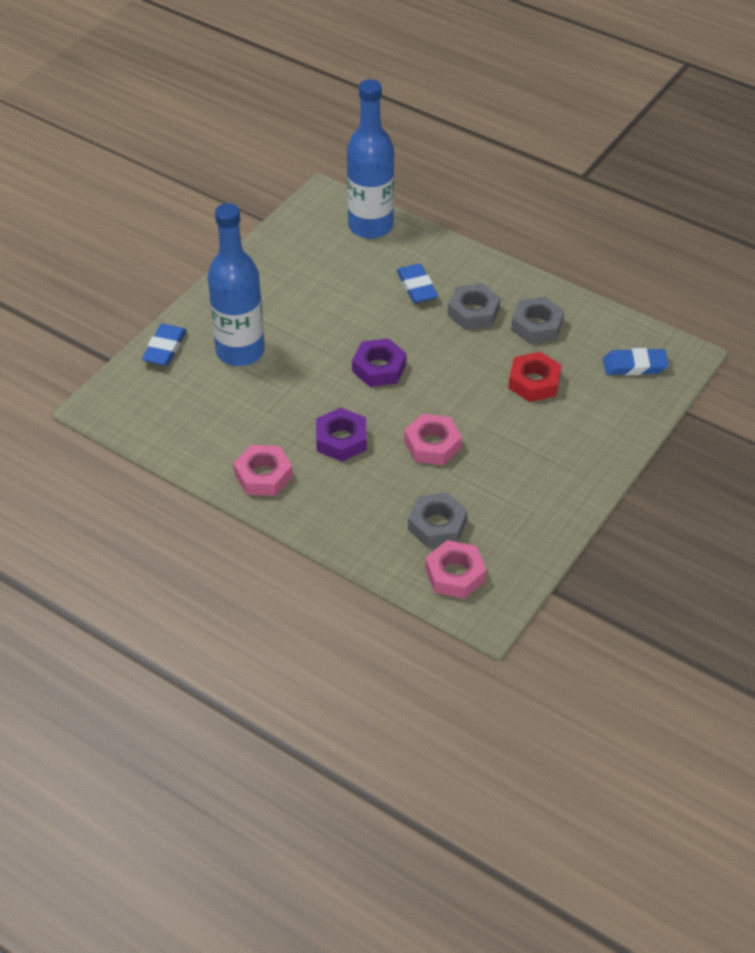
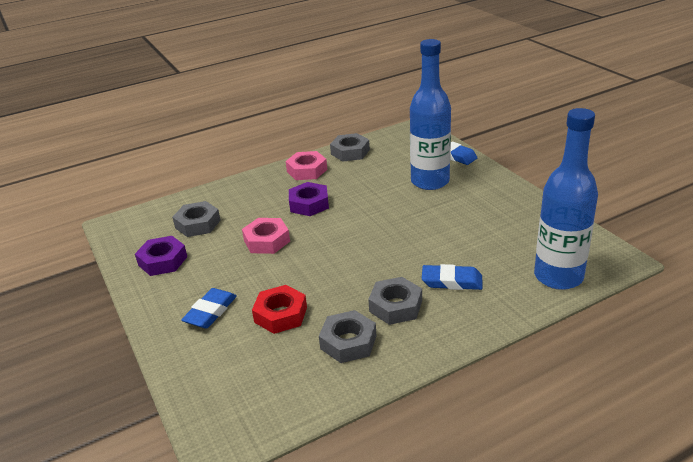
camera: 120 degrees right, 15 degrees down
(194, 450) = (350, 152): none -> grey nut
(379, 368) = (366, 236): purple nut -> purple nut (163, 261)
(455, 574) = (154, 221): pink nut -> none
(634, 366) = (241, 393): blue eraser -> blue eraser (210, 312)

